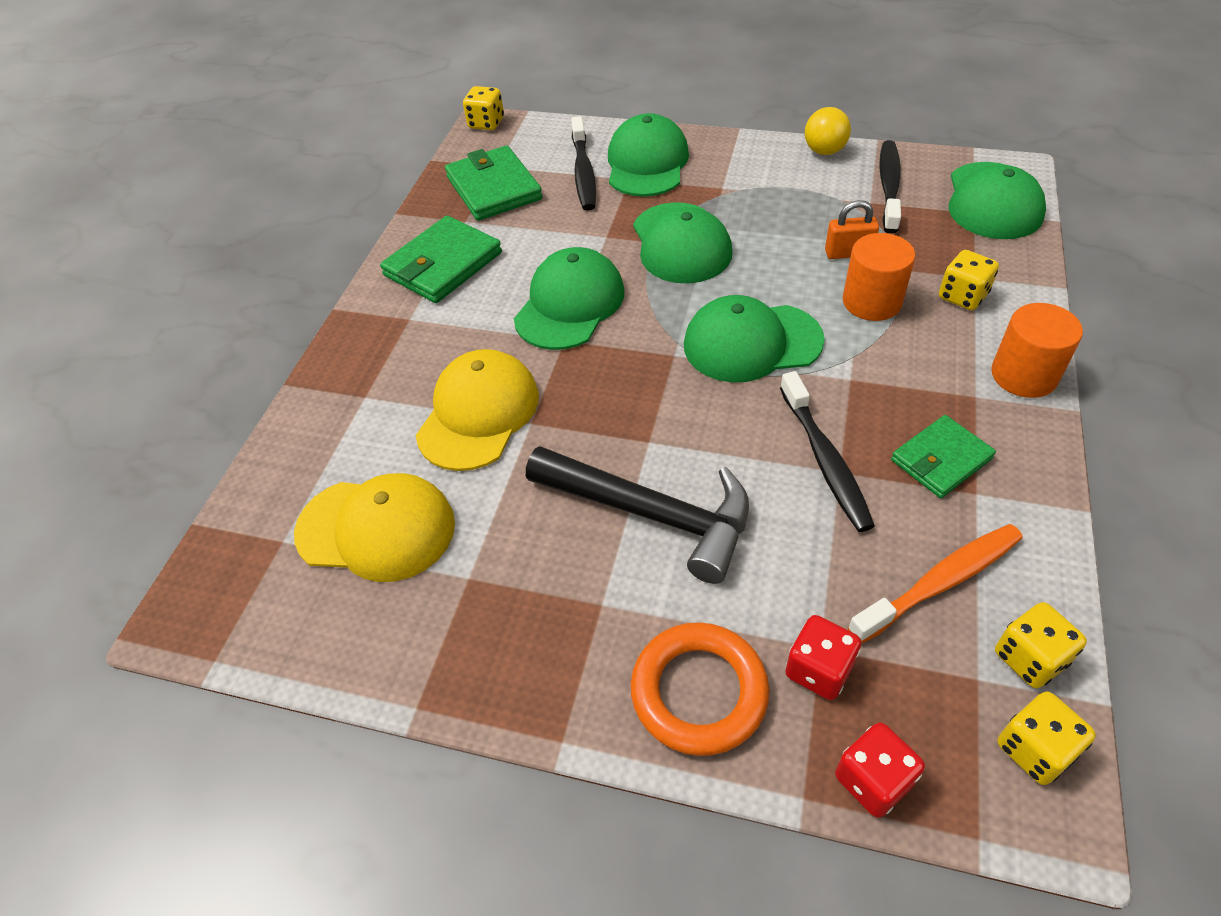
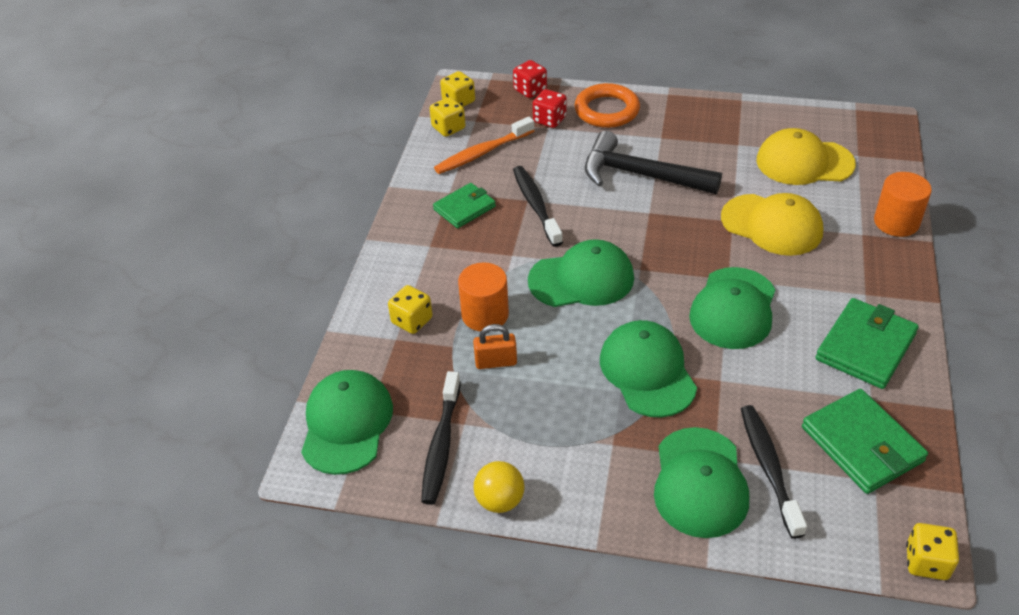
camera: 175 degrees right, 5 degrees down
(478, 414) = (772, 225): yellow cap -> yellow cap turned 75 degrees counterclockwise
(1024, 375) = (392, 260): orange cylinder -> orange cylinder (896, 222)

